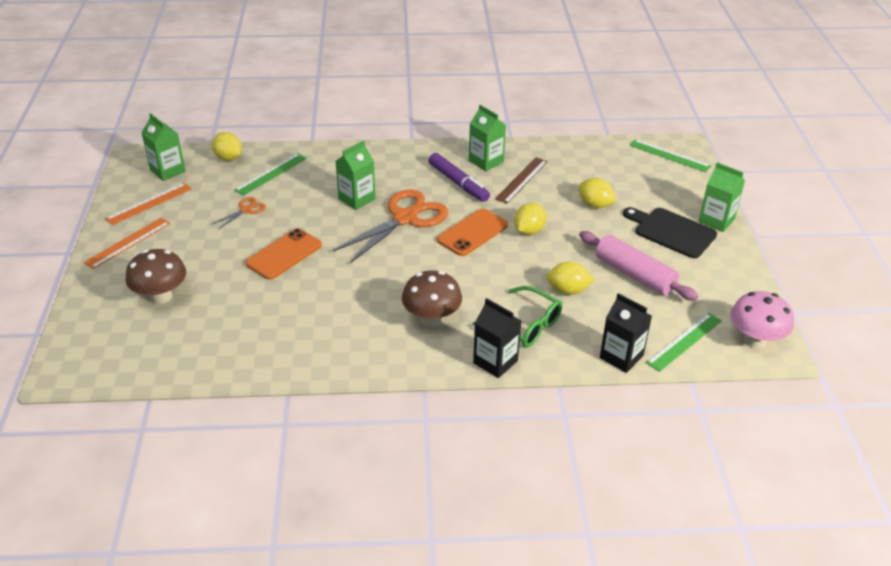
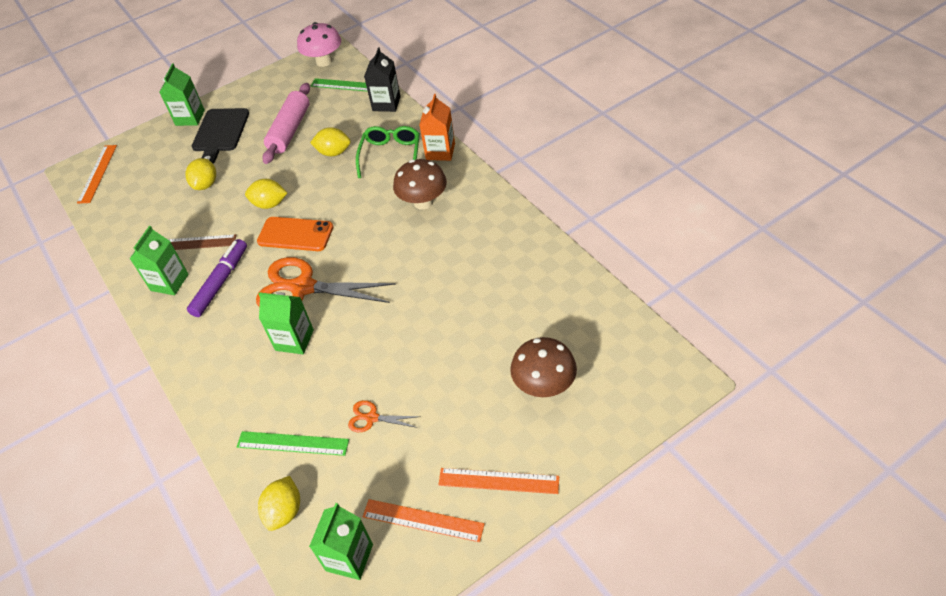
camera: 115 degrees left, 10 degrees up
(284, 254) = (417, 338): orange phone -> none
(495, 362) = (440, 151): black carton -> orange carton
(568, 290) = (334, 152): yellow lemon -> yellow lemon turned 60 degrees counterclockwise
(669, 155) = (97, 173): green ruler -> orange ruler

